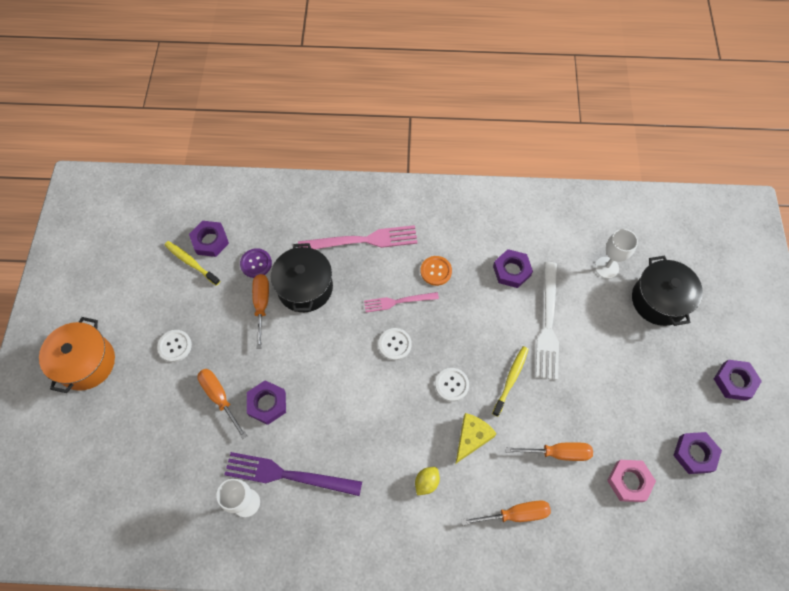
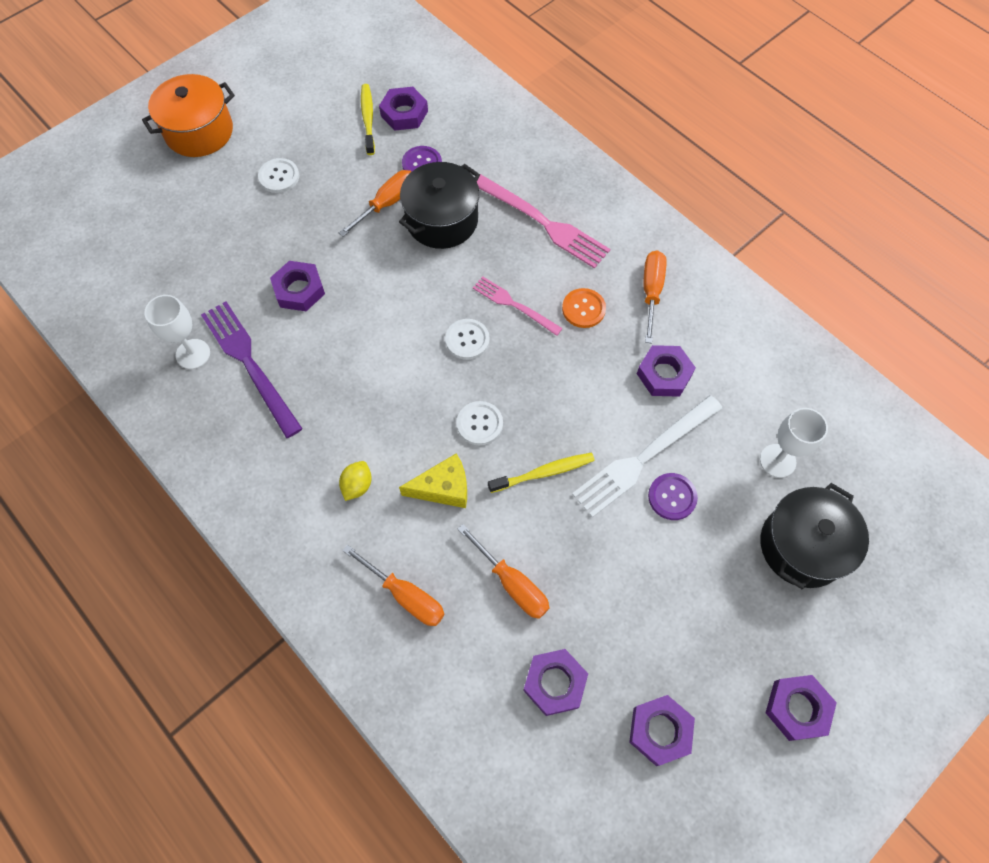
camera: 45 degrees right, 0 degrees up
(220, 398) = (267, 250): orange screwdriver -> orange screwdriver (651, 292)
(426, 482) = (357, 485): yellow lemon -> yellow lemon turned 60 degrees counterclockwise
(581, 332) = (672, 497): none -> purple button
(629, 481) = (555, 683): pink nut -> purple nut

